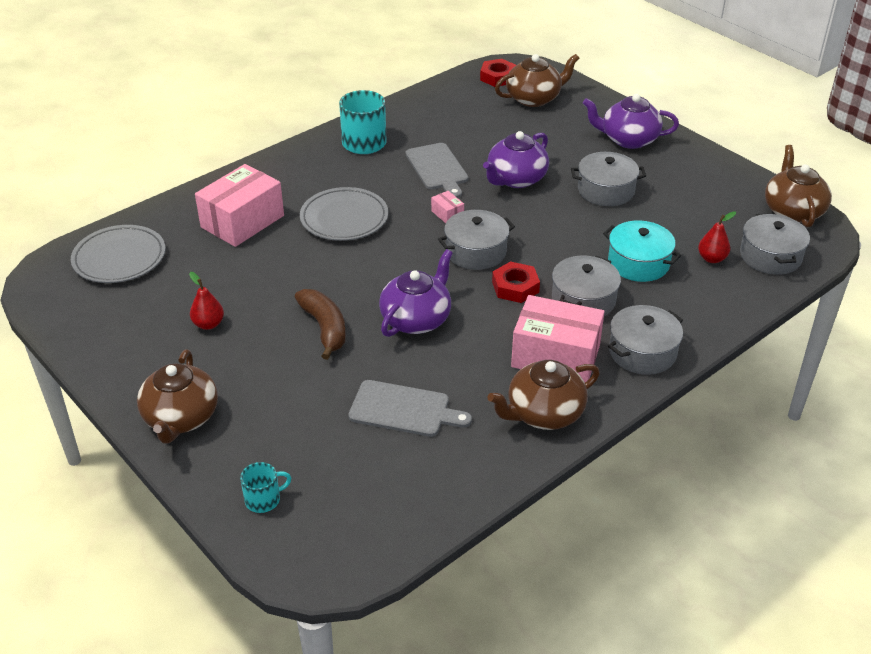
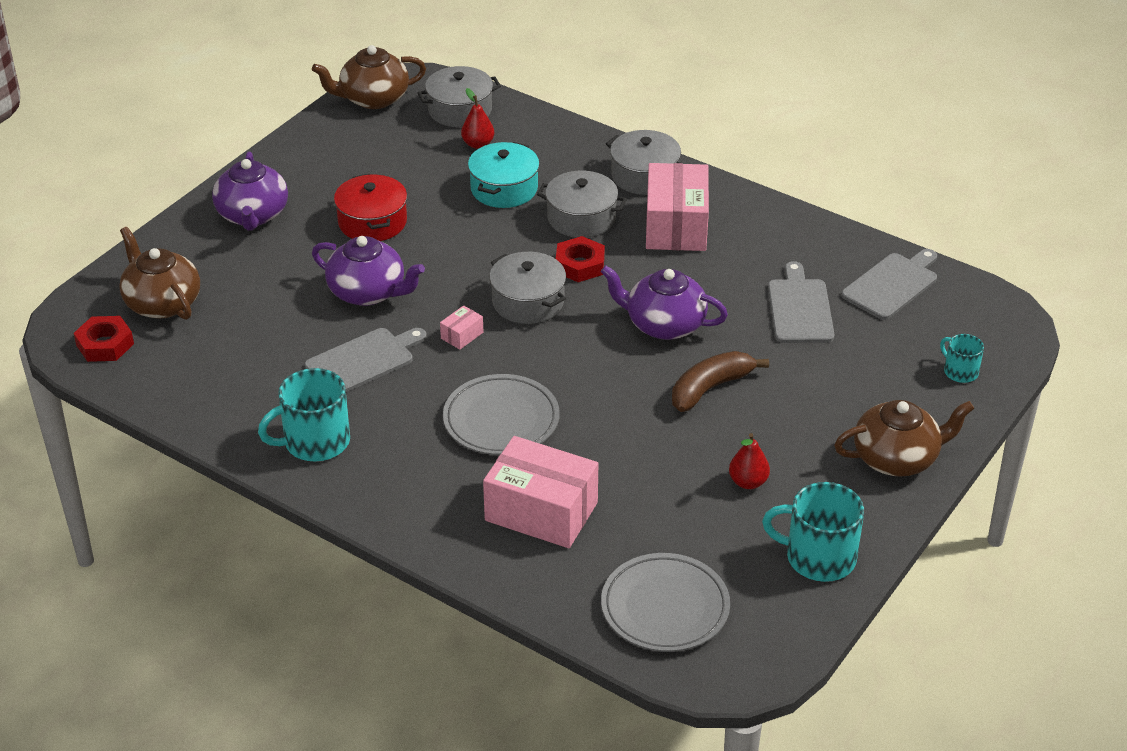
camera: 105 degrees left, 0 degrees up
(109, 342) = (818, 557): none -> turquoise mug
(413, 489) = (892, 284): none -> grey cutting board
(544, 413) = (757, 224): brown teapot -> none
(606, 190) = (372, 222): grey pot -> red pot

